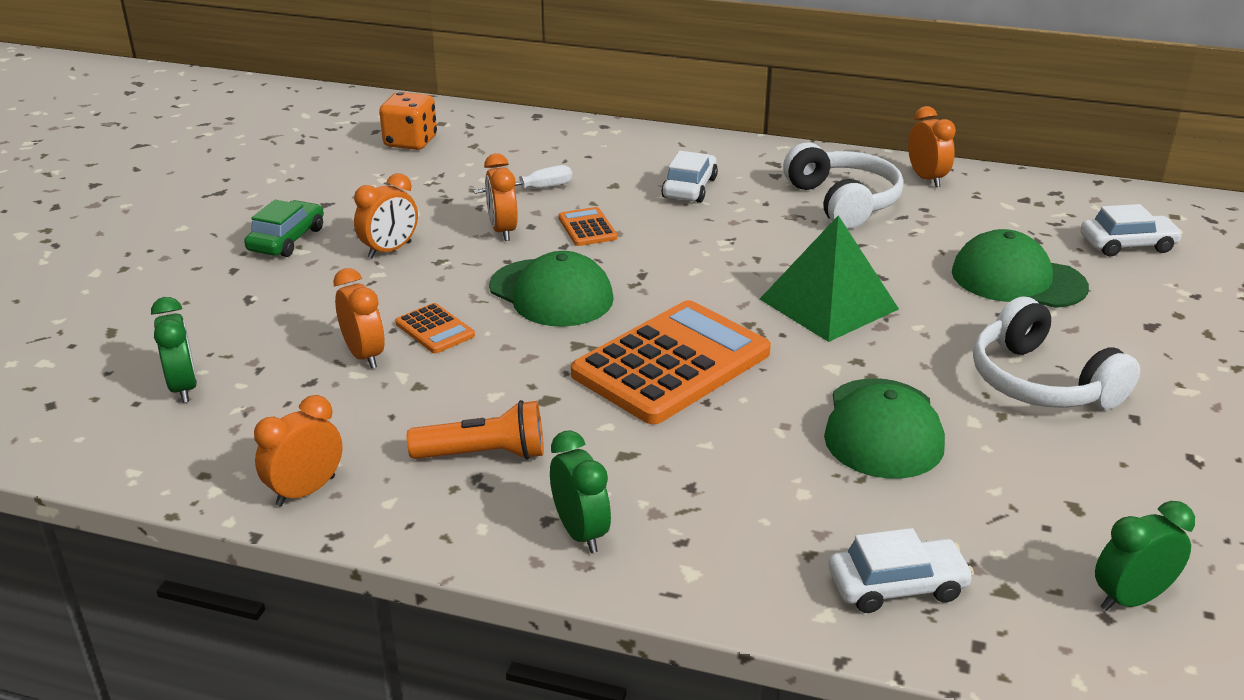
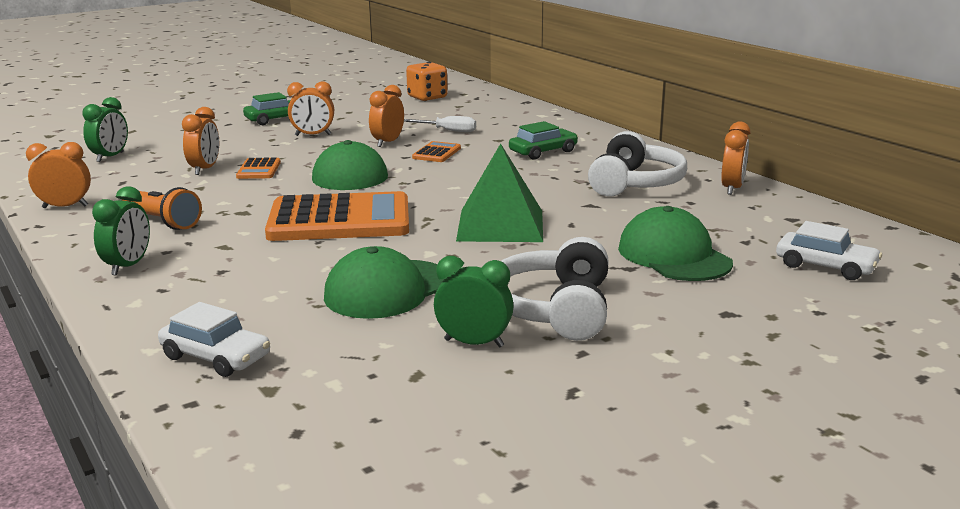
camera: 40 degrees right, 10 degrees down
(689, 188) = (543, 152): white car -> green car
(1130, 599) = (334, 433): green clock -> green clock (474, 343)

